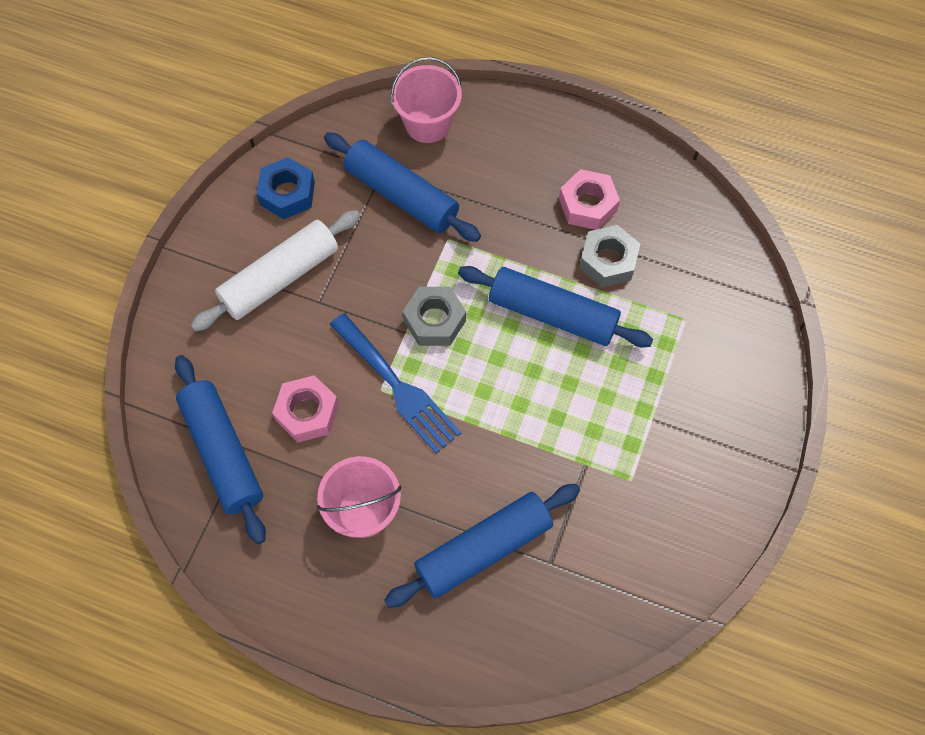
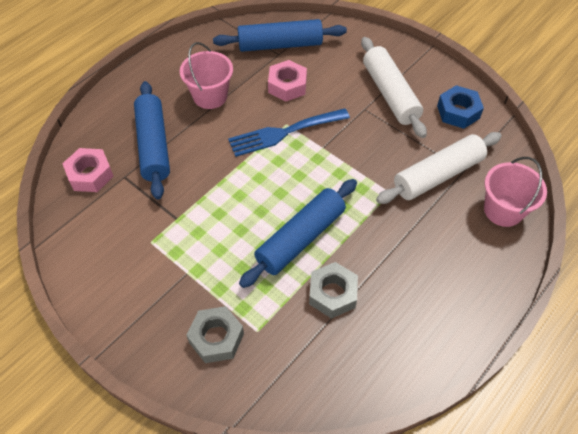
camera: 110 degrees right, 10 degrees down
(401, 195) = (438, 175): blue rolling pin -> white rolling pin
(434, 321) = (325, 166): grey nut -> grey nut (216, 338)
(588, 205) = (391, 298): pink nut -> pink nut (90, 175)

